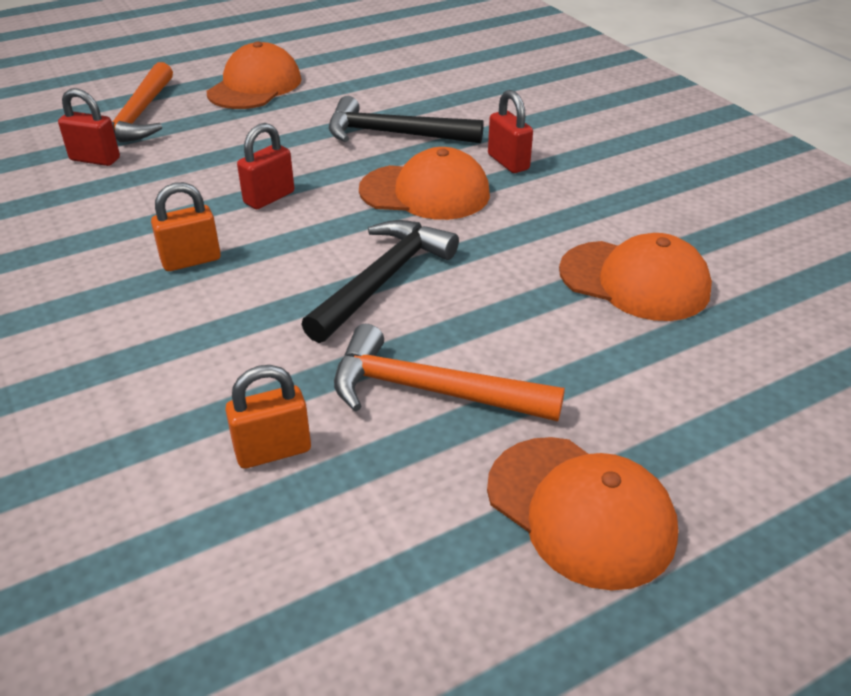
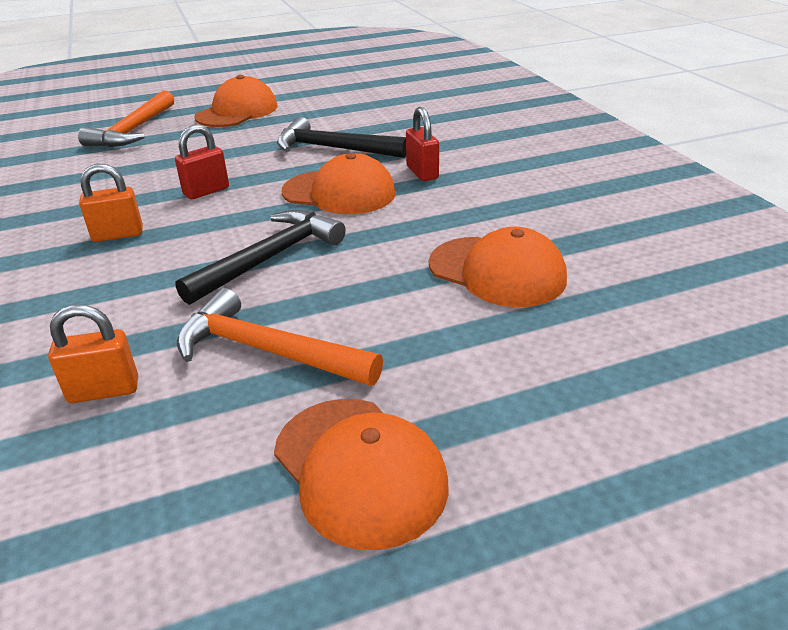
camera: 10 degrees right, 5 degrees down
(95, 159) = (84, 158): red padlock -> none

